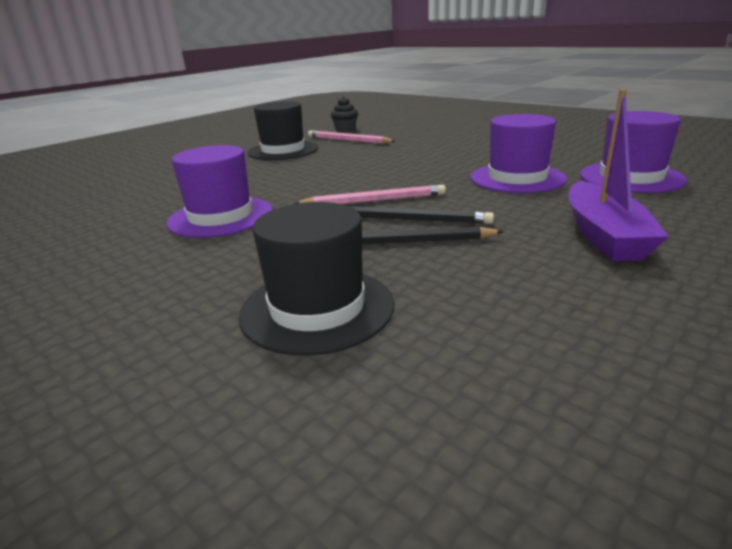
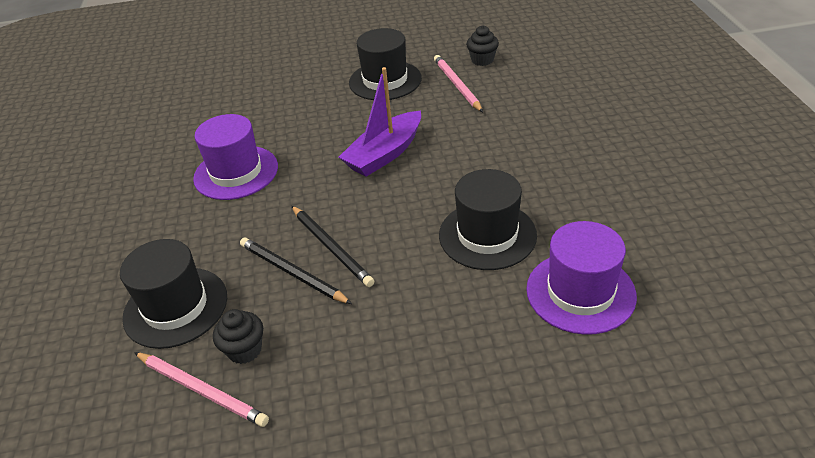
camera: 40 degrees right, 15 degrees up
(374, 200) = (343, 206): pink pencil -> pink pencil (202, 390)
(463, 299) = (245, 350): none -> black cupcake
(517, 178) = (487, 235): purple hat -> black hat
(604, 235) = (415, 350): purple boat -> purple boat (385, 154)

